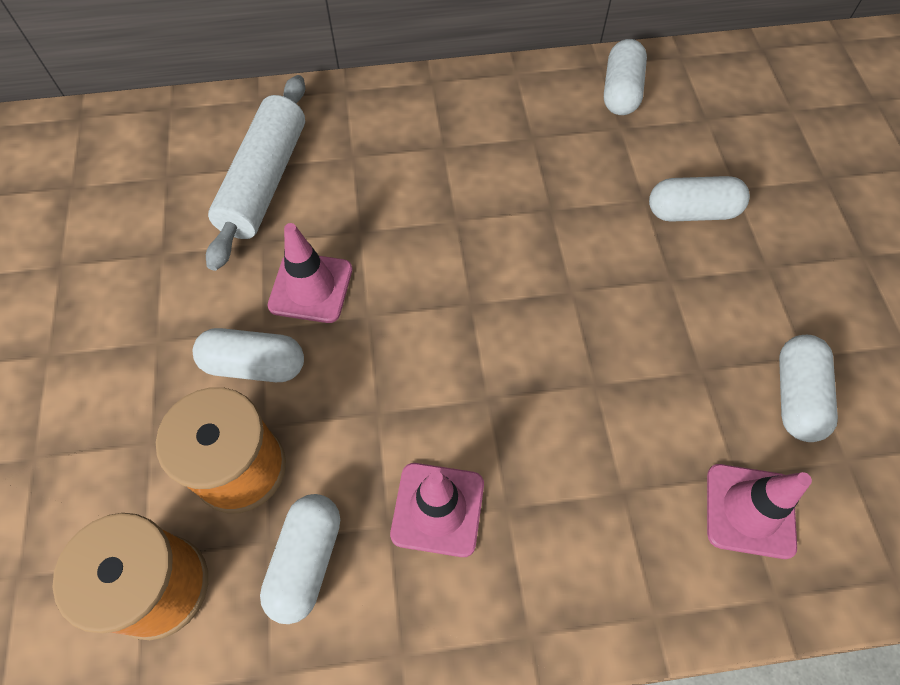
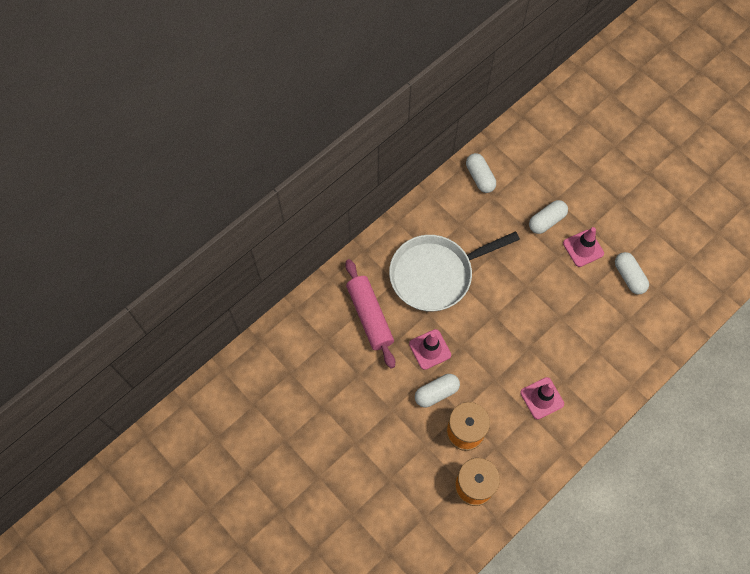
camera: 35 degrees left, 5 degrees up
(264, 181) = (369, 316): white rolling pin -> pink rolling pin
(306, 561) = (514, 444): white capsule -> none
(426, 183) = (436, 274): none -> white pan
(750, 510) = (639, 329): pink traffic cone -> pink traffic cone (583, 248)

